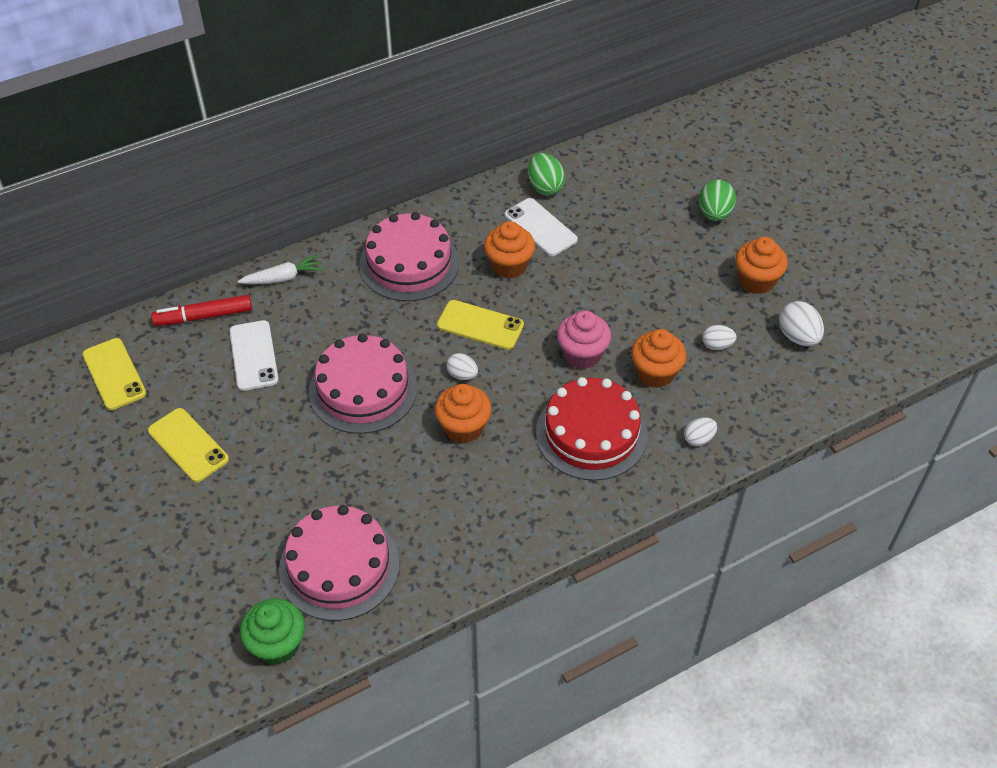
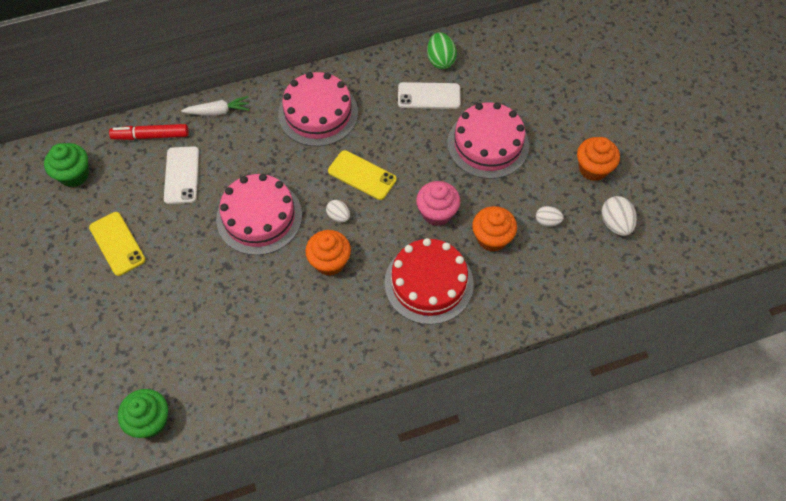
camera: 10 degrees right, 10 degrees up
(114, 374) = (74, 175): yellow phone -> green cupcake
(339, 566) = (209, 364): pink cake -> pink cake (488, 144)
(509, 265) = (396, 126): orange cupcake -> none
(540, 227) = (429, 96): white phone -> white phone turned 60 degrees counterclockwise
(698, 439) = (513, 301): white egg -> none
(714, 214) = (573, 103): green egg -> none

